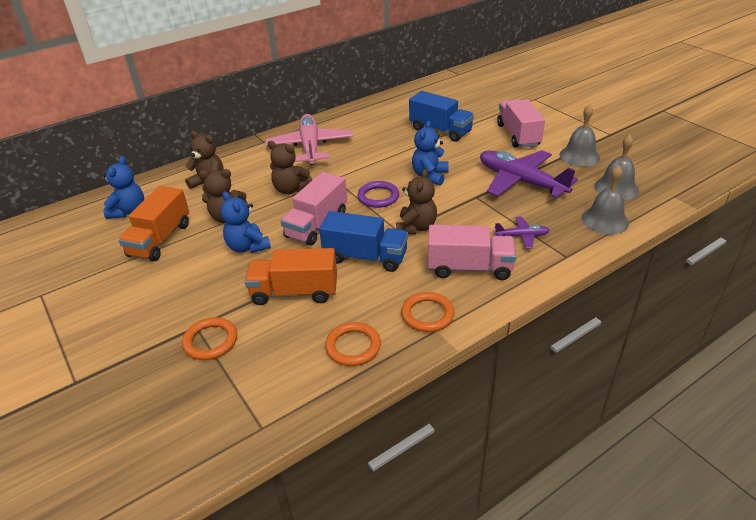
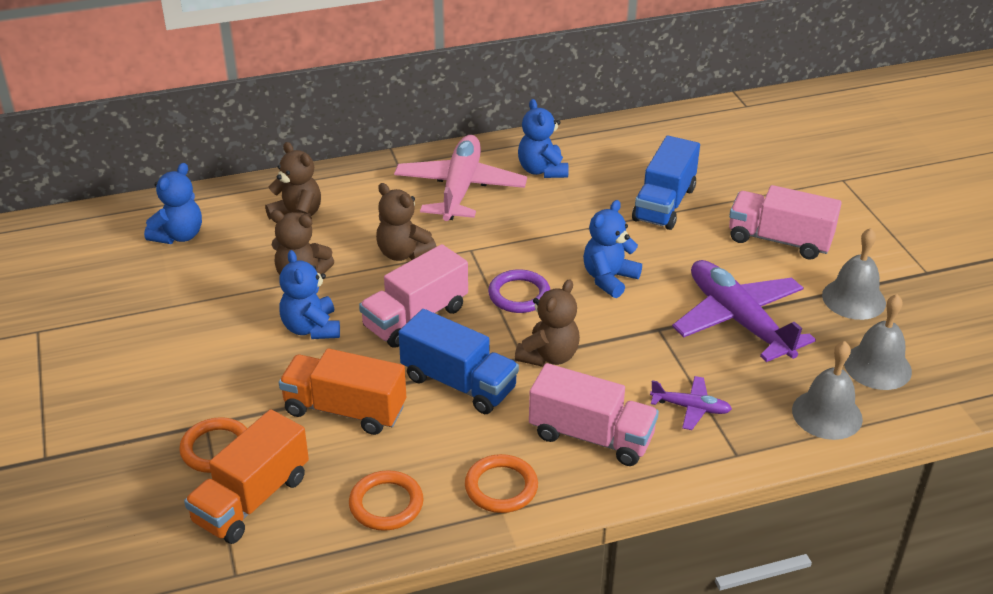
camera: 15 degrees right, 0 degrees up
(160, 240) = (204, 289): orange truck -> orange truck (251, 499)
(357, 127) = (542, 170): none -> blue teddy bear
(440, 130) = (664, 204): blue truck -> blue truck turned 60 degrees clockwise
(518, 135) = (779, 240): pink truck -> pink truck turned 75 degrees counterclockwise

